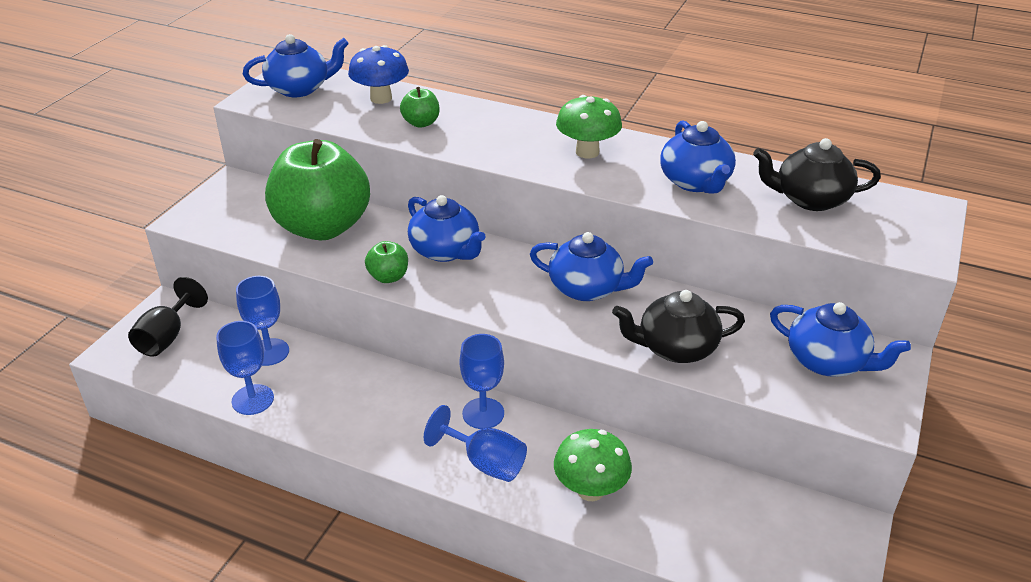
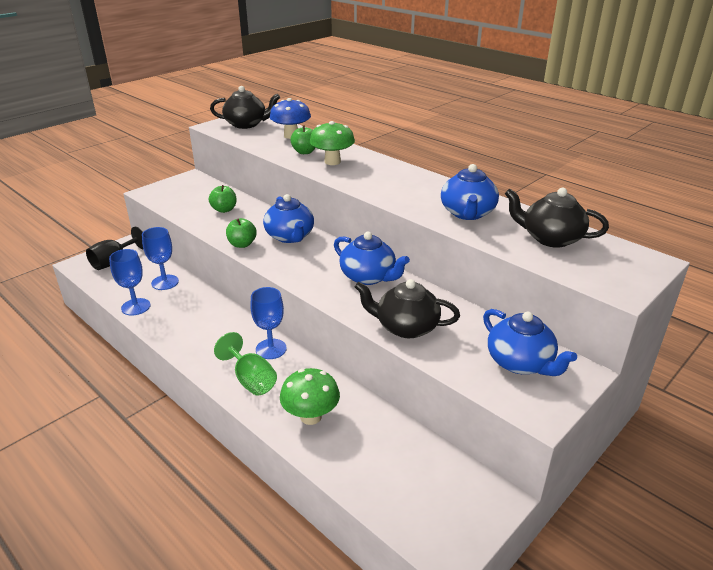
camera: 20 degrees right, 5 degrees down
(300, 88) = (246, 124): blue teapot -> black teapot
(323, 227) = (224, 210): green apple -> green apple, size x0.40
(485, 463) = (251, 380): blue goblet -> green goblet
(587, 152) = (402, 184): green mushroom -> green mushroom (332, 162)

